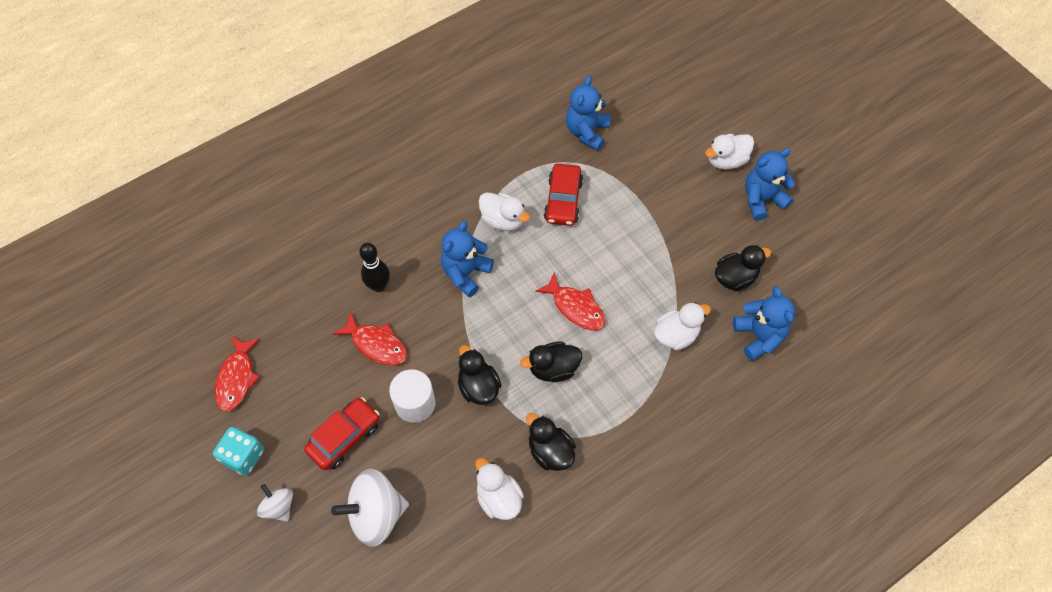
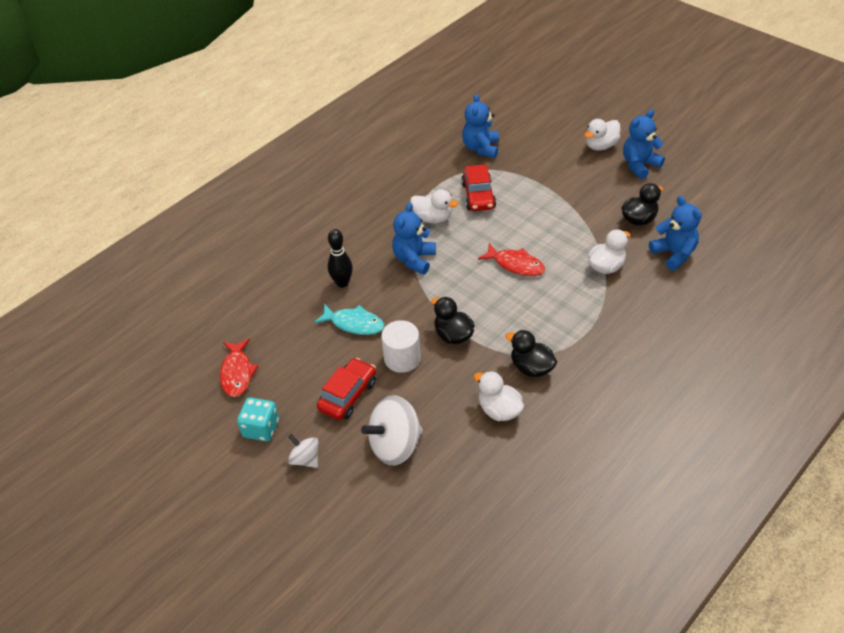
camera: 10 degrees left, 15 degrees down
(376, 344) = (354, 324): red fish -> turquoise fish
(553, 368) = (512, 310): black duck -> none

